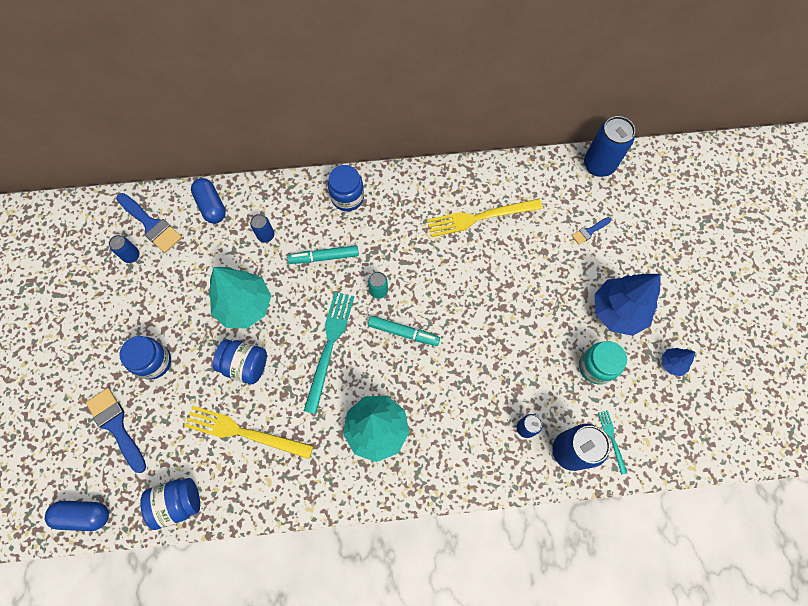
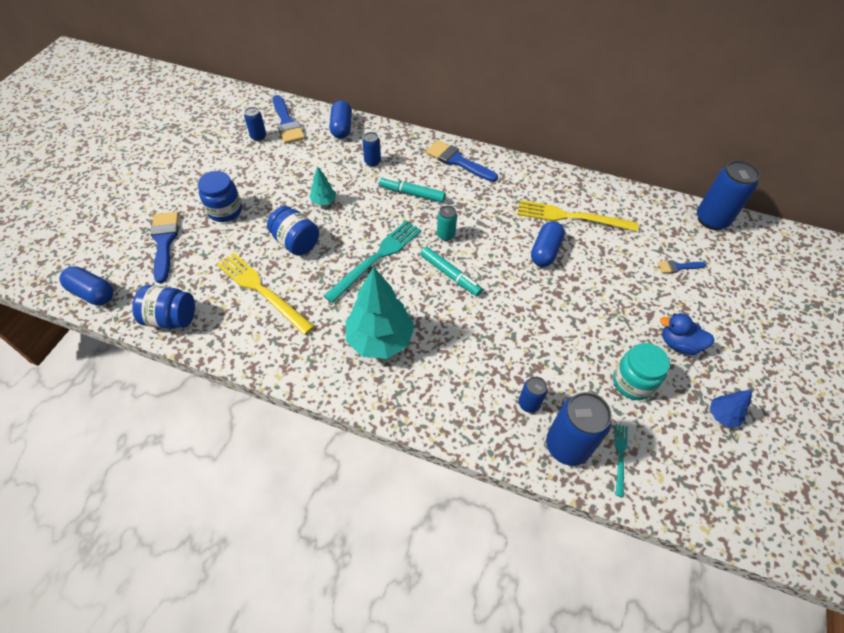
camera: 25 degrees right, 15 degrees down
(245, 306) = (323, 202): turquoise tree -> turquoise tree, size x0.47
(347, 197) = (457, 161): blue jar -> blue brush
(473, 267) = (545, 251): none -> blue capsule
(617, 311) = (679, 344): blue tree -> blue duck

